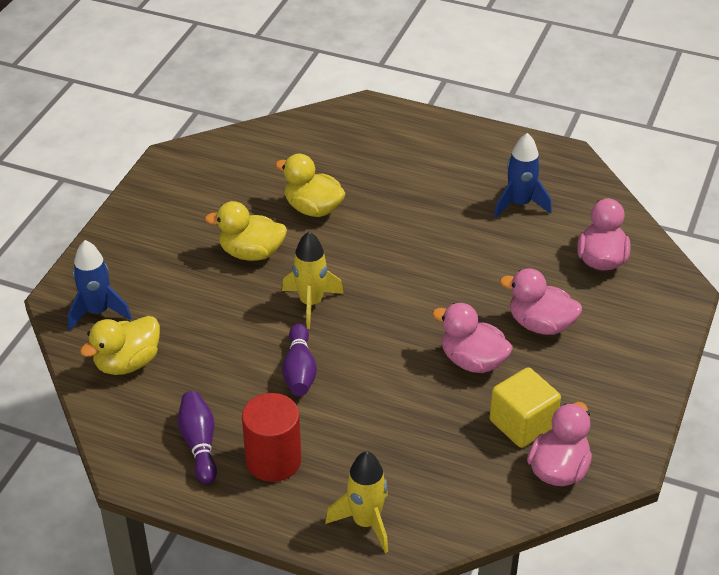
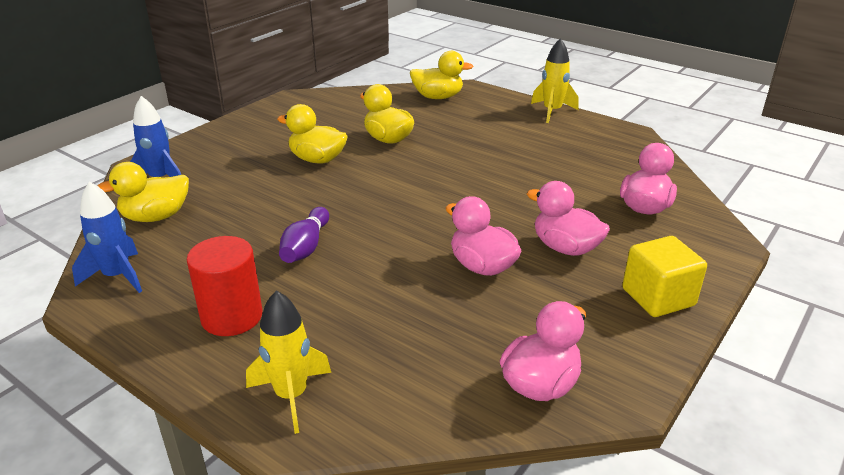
camera: 15 degrees right, 10 degrees down
(199, 444) = (170, 289): purple bowling pin -> none
(311, 303) = (348, 199): yellow rocket -> yellow rocket (552, 111)
(340, 129) = (438, 97): none -> yellow duck
(519, 204) = (576, 159): blue rocket -> blue rocket (117, 276)
(522, 424) = (514, 330): yellow cube -> yellow cube (658, 297)

